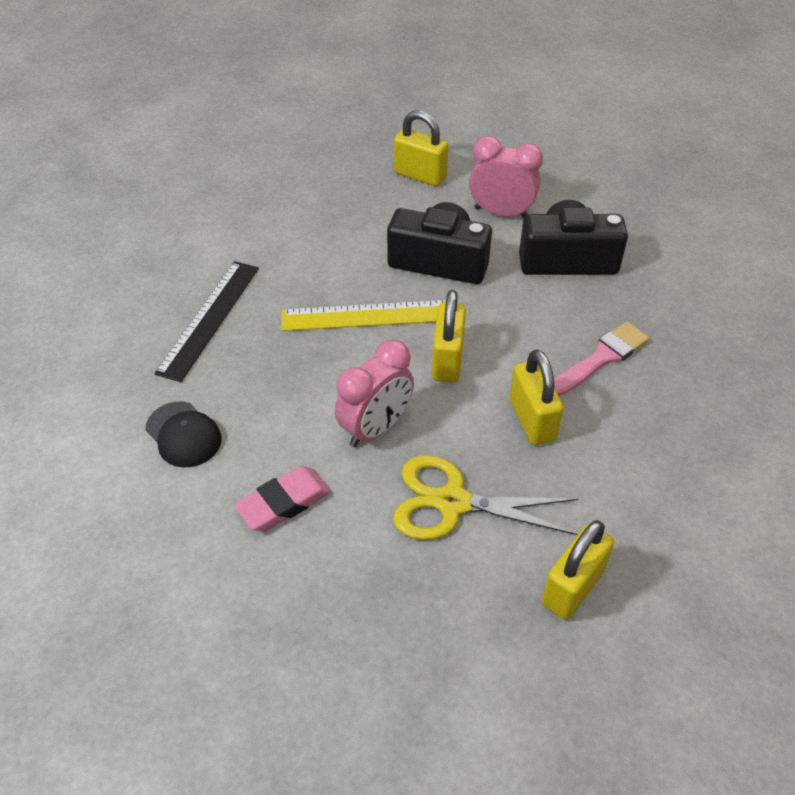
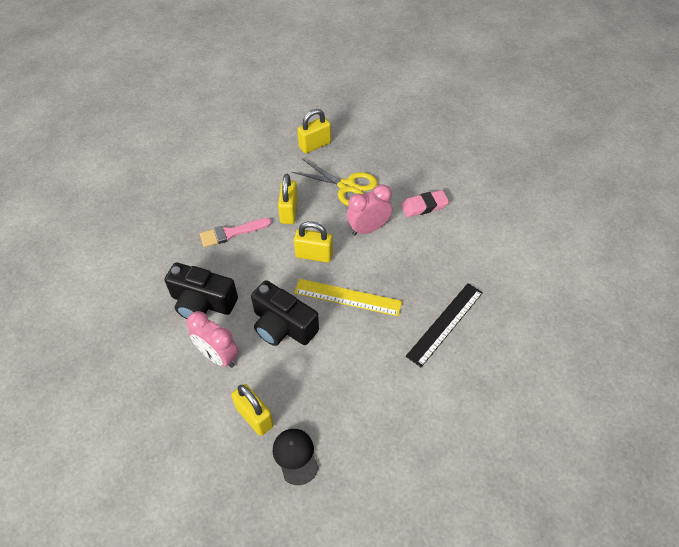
camera: 160 degrees left, 5 degrees up
(183, 435) = (469, 252): black cap -> black cap (295, 456)
(447, 360) = (314, 255): yellow padlock -> yellow padlock turned 75 degrees clockwise

